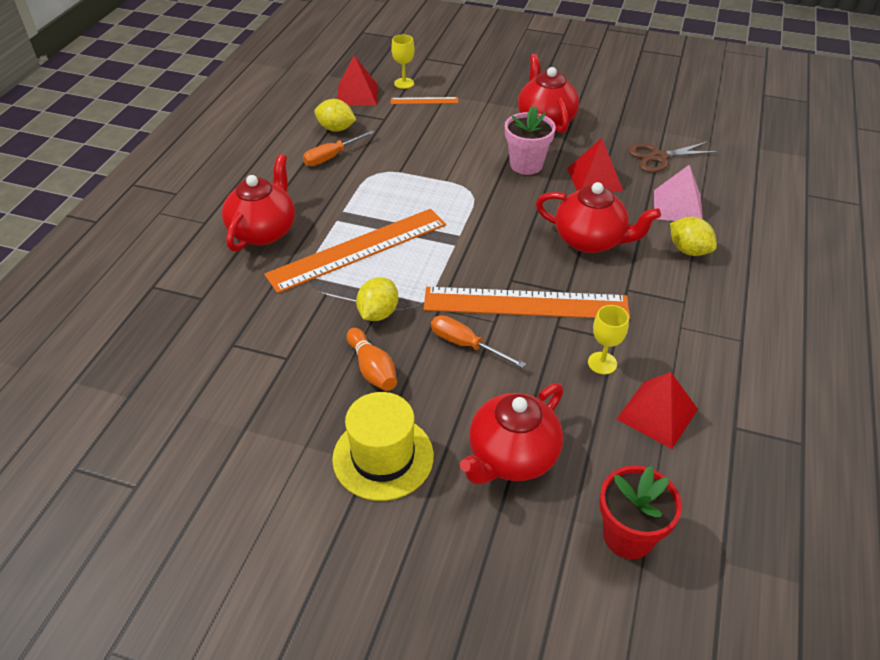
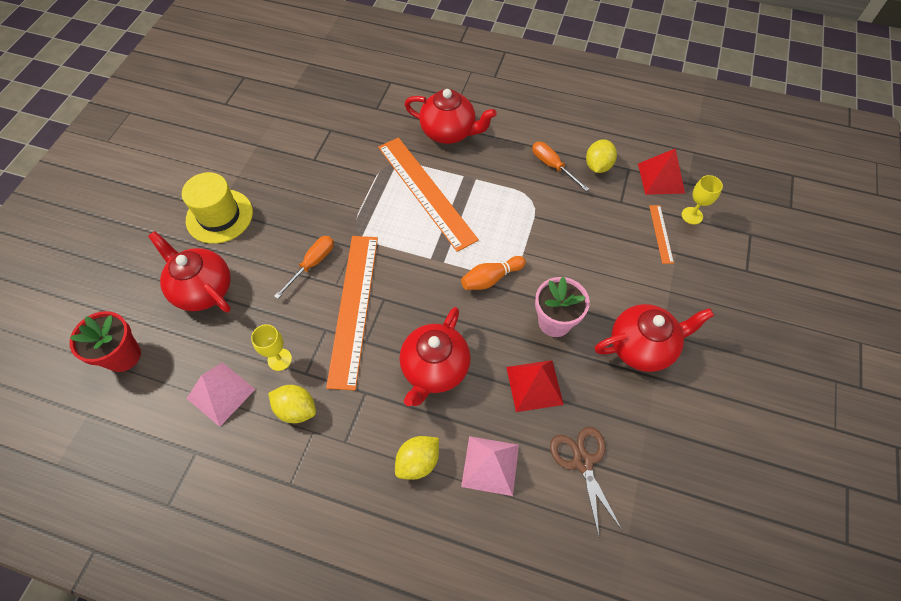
camera: 90 degrees right, 15 degrees up
(372, 369) = (296, 207): orange bowling pin -> orange bowling pin (491, 278)
(378, 313) = (352, 208): yellow lemon -> yellow lemon (296, 409)
(657, 414) = (221, 393): red pyramid -> pink pyramid

